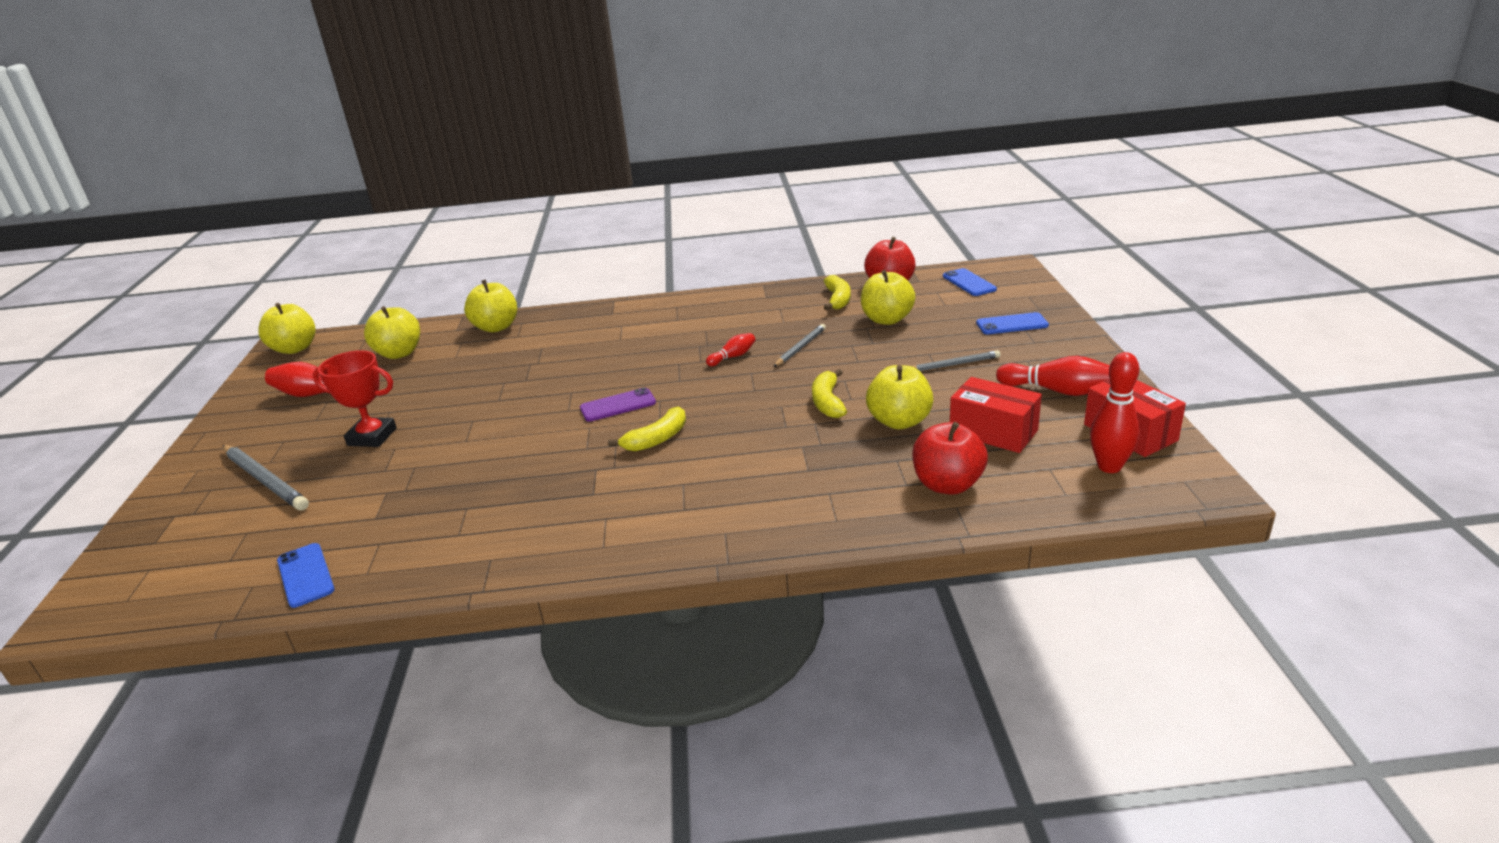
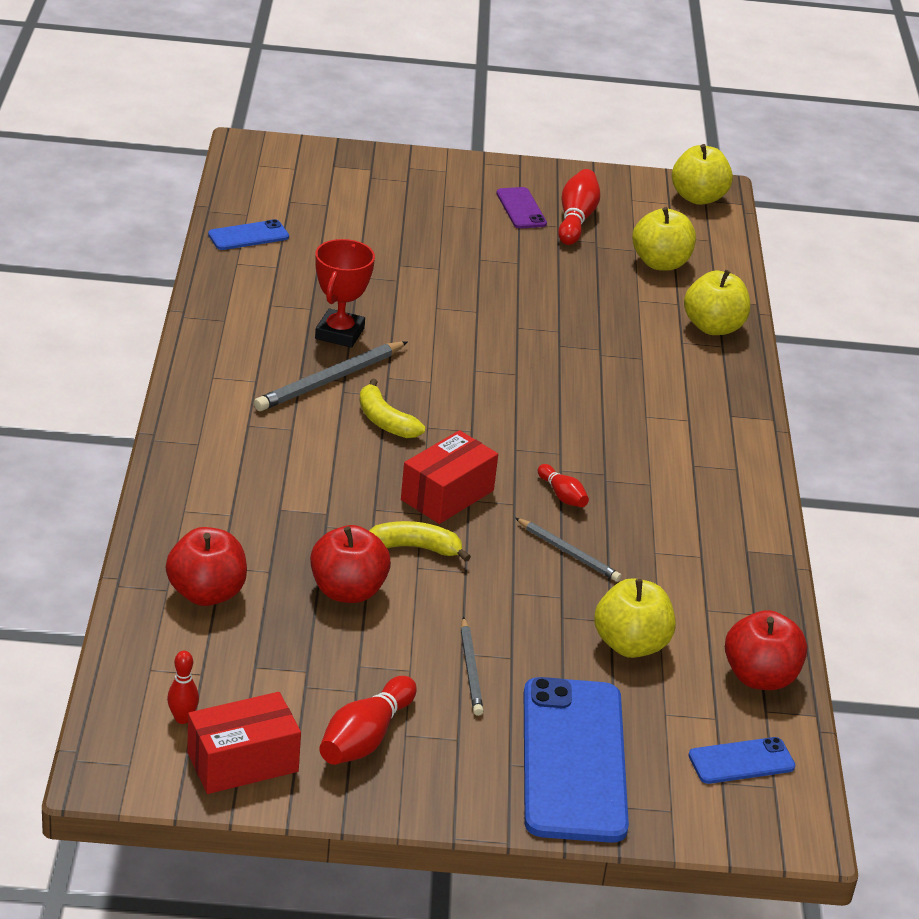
camera: 90 degrees right, 5 degrees up
(264, 480) = (410, 205): grey pencil -> grey pencil (330, 380)
(372, 437) = (467, 255): red trophy -> red trophy (339, 333)
(618, 405) = (470, 402): purple phone -> purple phone (521, 209)
(838, 299) = (715, 614): yellow banana -> none
(899, 421) = (348, 591): yellow apple -> red apple
(993, 432) = (293, 655): red box -> red box (447, 495)
(1012, 324) = (574, 760): blue phone -> blue phone, size x2.13
(1109, 467) = (182, 718): red bowling pin -> red bowling pin, size x0.58

